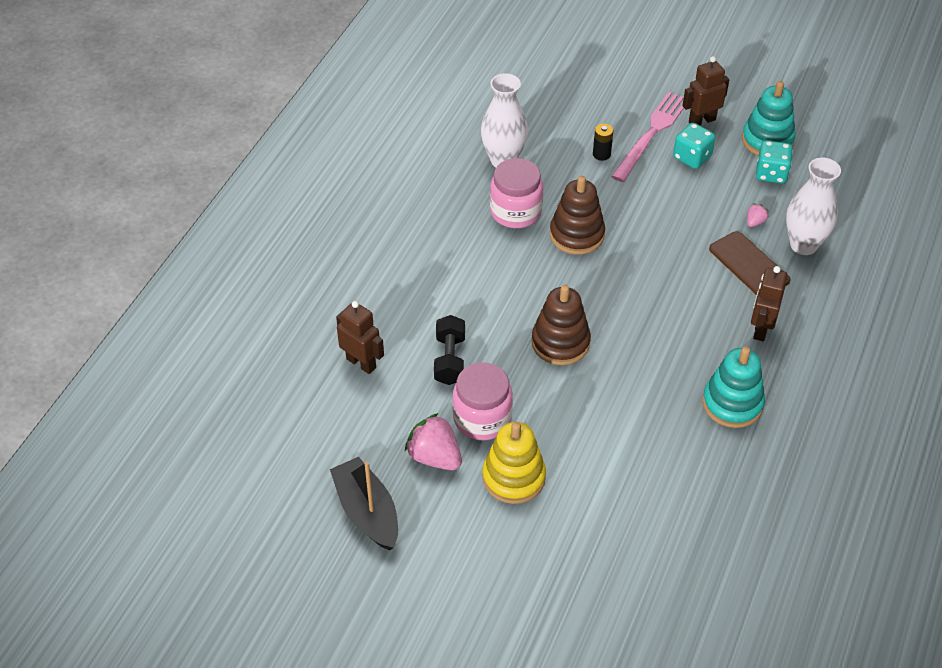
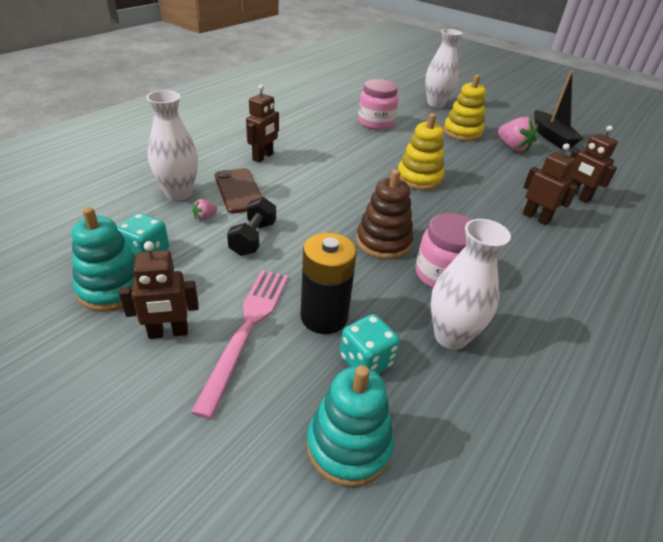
camera: 170 degrees left, 10 degrees down
(419, 310) = (536, 217): none -> brown robot
(450, 360) = (506, 185): black dumbbell -> black dumbbell (253, 238)
(482, 418) = (481, 156): pink jar -> pink jar (375, 123)
(560, 342) = (419, 178): brown stacking toy -> yellow stacking toy
(568, 568) = (436, 104): none -> white vase
(601, 154) = (324, 317): black battery -> black battery, size x2.04
(651, 134) = (246, 329): pink fork -> pink fork turned 150 degrees clockwise
(692, 157) = (218, 289): turquoise dice -> turquoise dice (366, 361)
(732, 403) = (311, 132): turquoise stacking toy -> turquoise stacking toy (349, 445)

